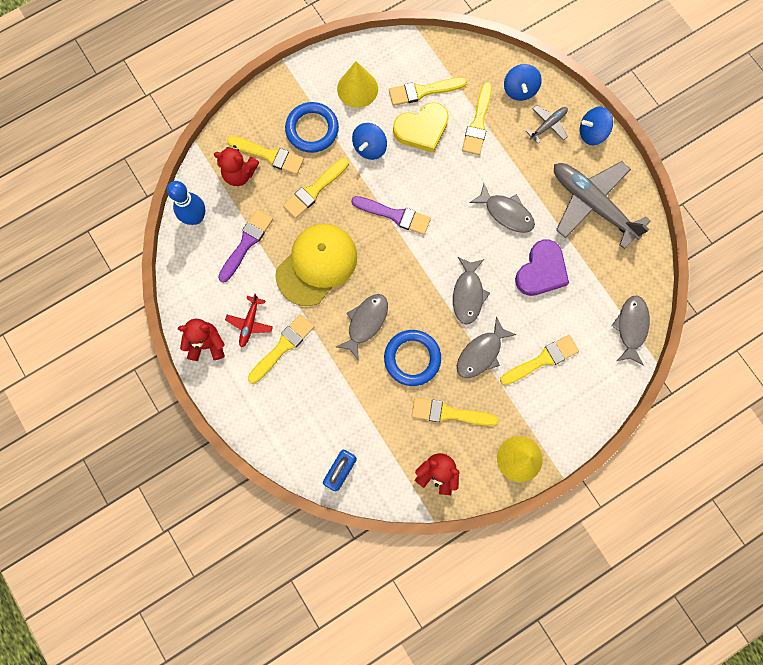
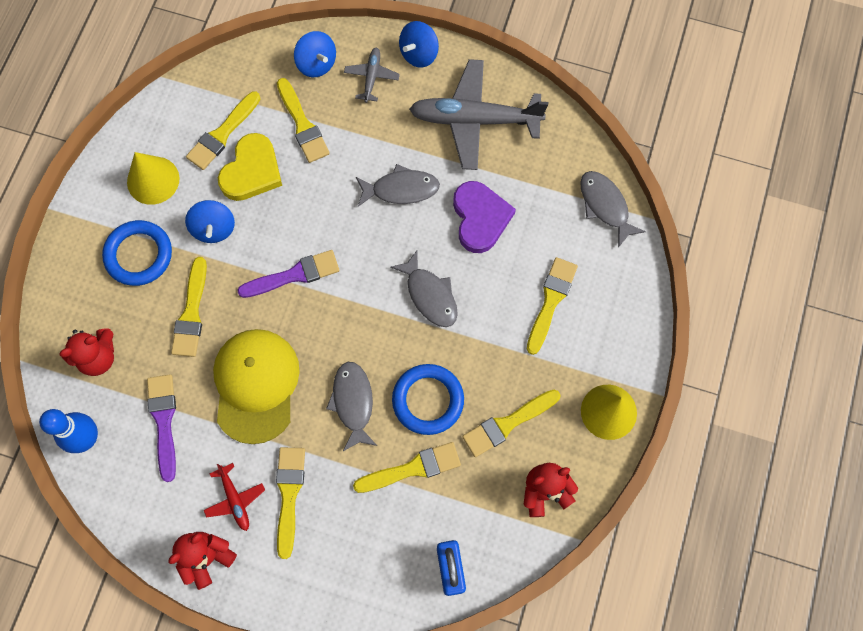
camera: 40 degrees left, 5 degrees down
(269, 155) = (114, 314): yellow brush -> yellow brush (412, 468)
(481, 353) = (489, 341): grey fish -> none

